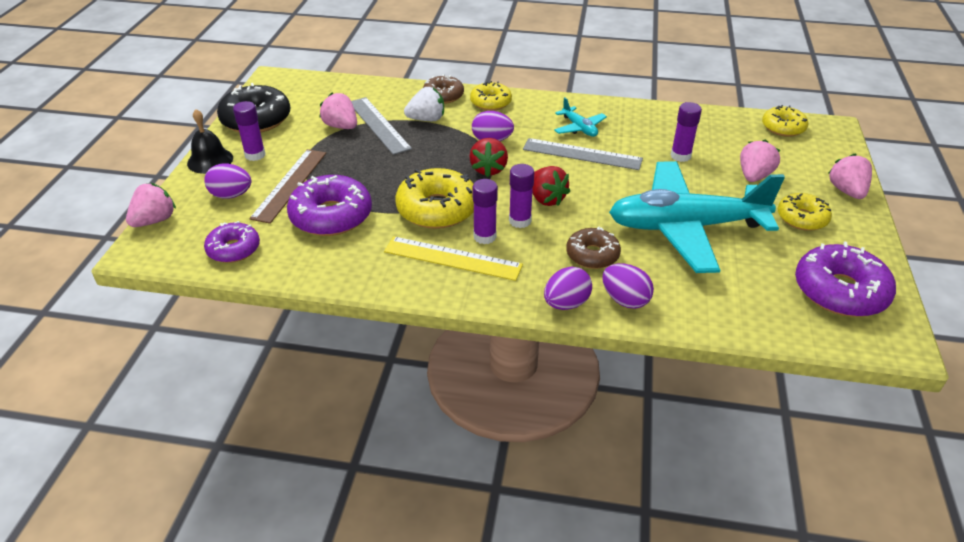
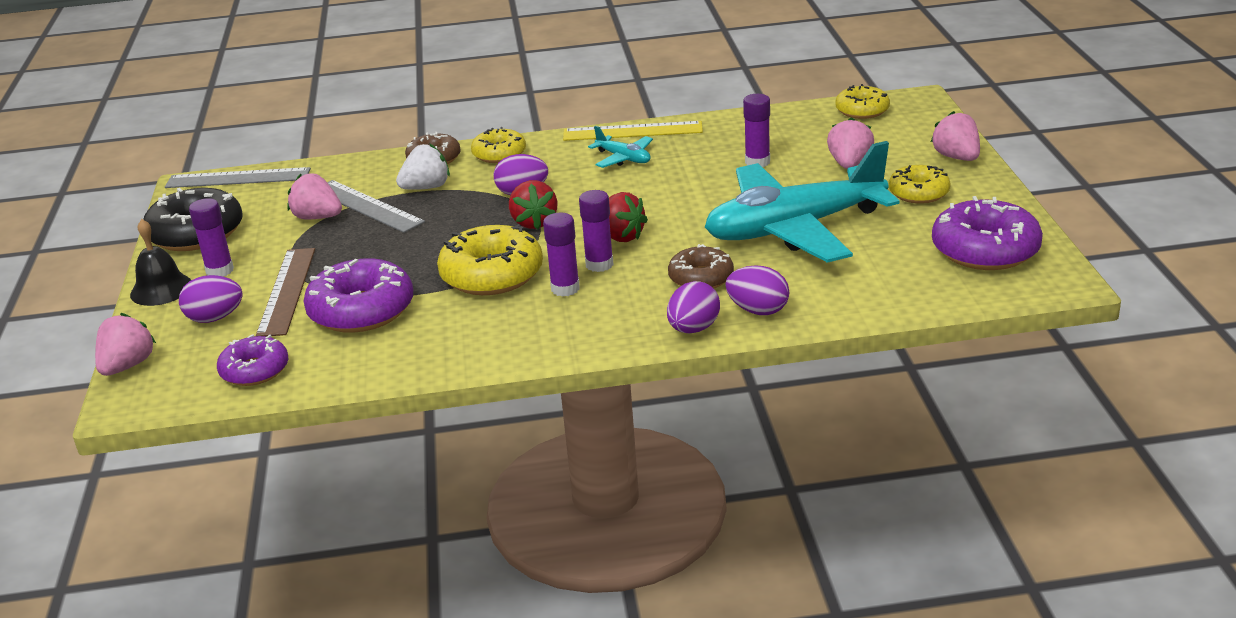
camera: 15 degrees left, 10 degrees down
(452, 258) = (538, 318): yellow ruler -> yellow ruler (632, 131)
(582, 154) = (640, 184): grey ruler -> grey ruler (238, 178)

